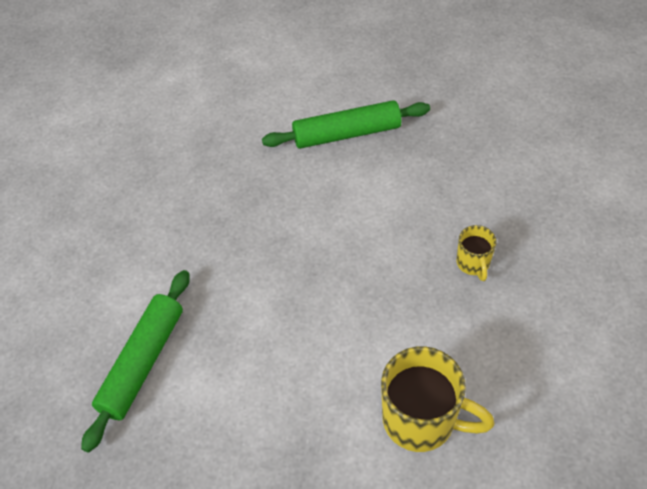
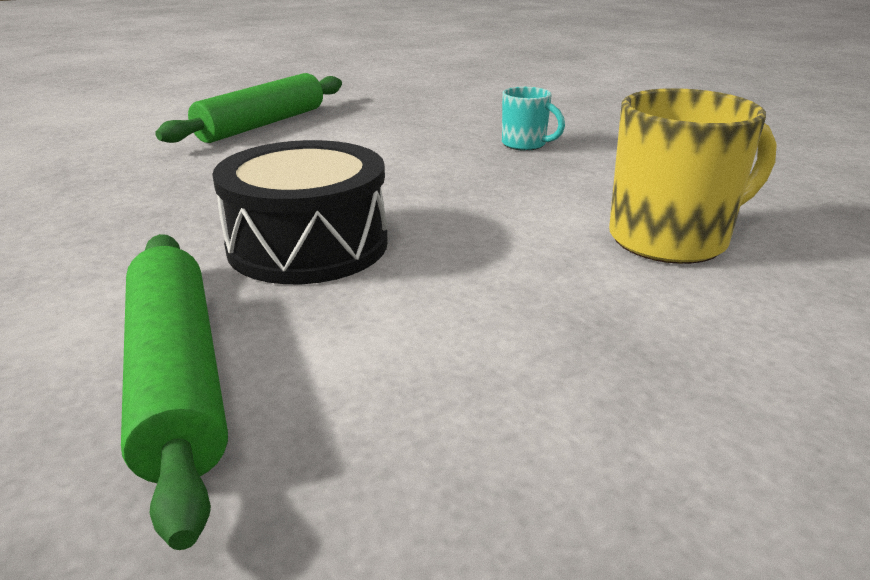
camera: 45 degrees left, 25 degrees down
(255, 299) = (308, 245): none -> black drum
(473, 263) = (525, 144): yellow mug -> turquoise mug

